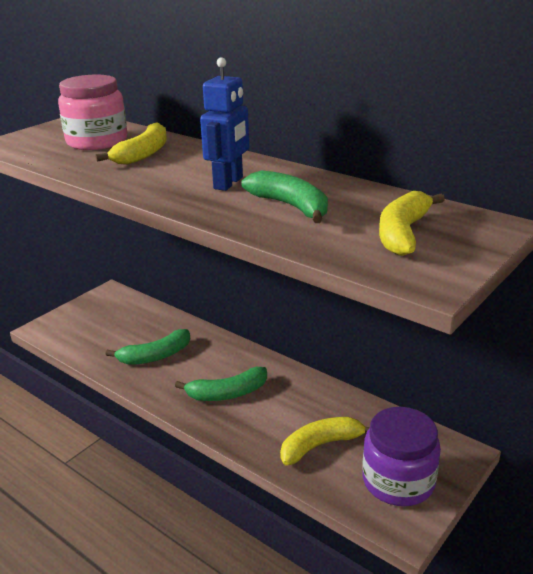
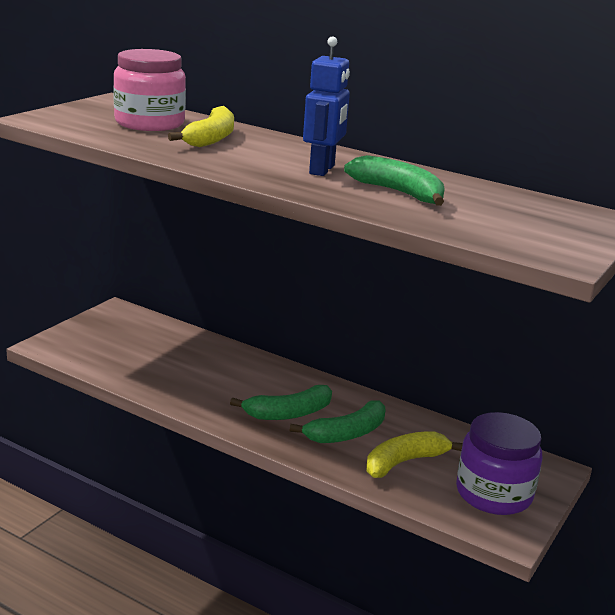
camera: 10 degrees left, 5 degrees down
(155, 356) = (194, 376): green banana -> green banana (347, 433)
(403, 233) = (521, 220): yellow banana -> none

